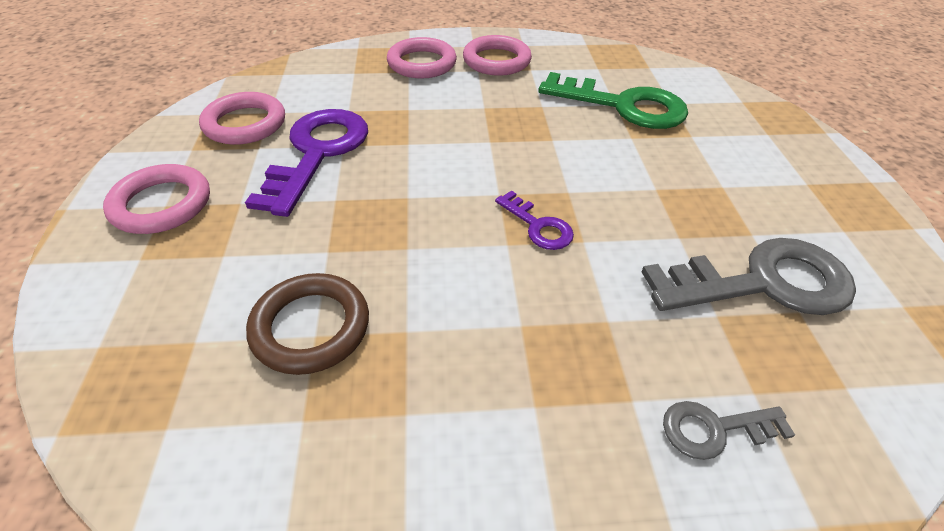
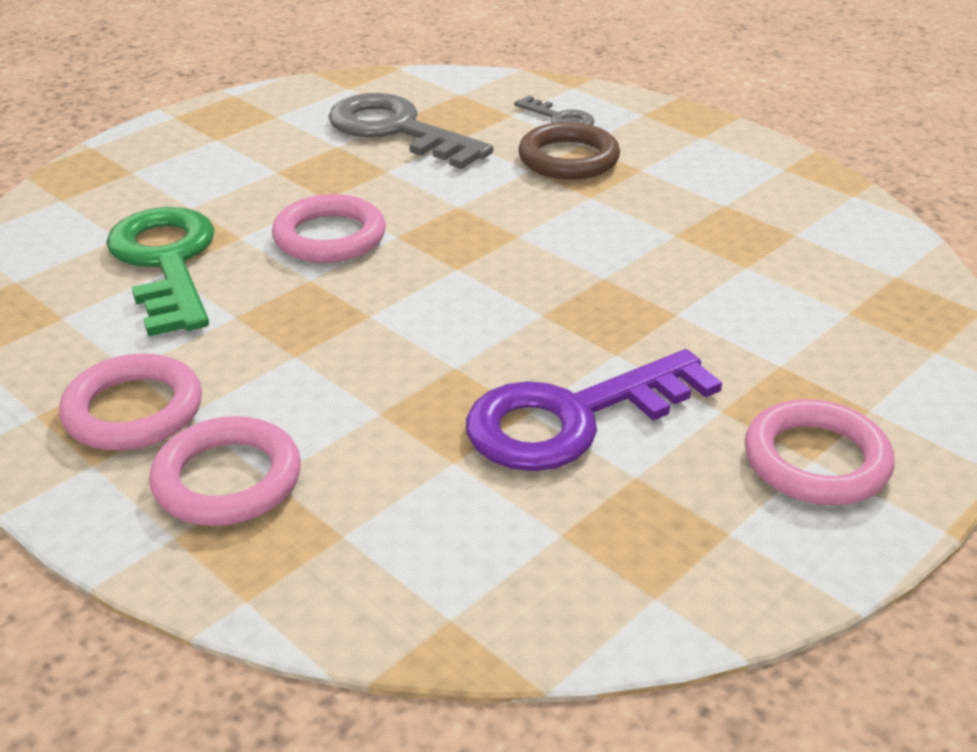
camera: 130 degrees left, 10 degrees down
(245, 124) = (618, 531): pink ring -> pink ring (329, 237)
(311, 327) = (745, 271): brown ring -> brown ring (568, 159)
(538, 226) = (473, 230): purple key -> none

